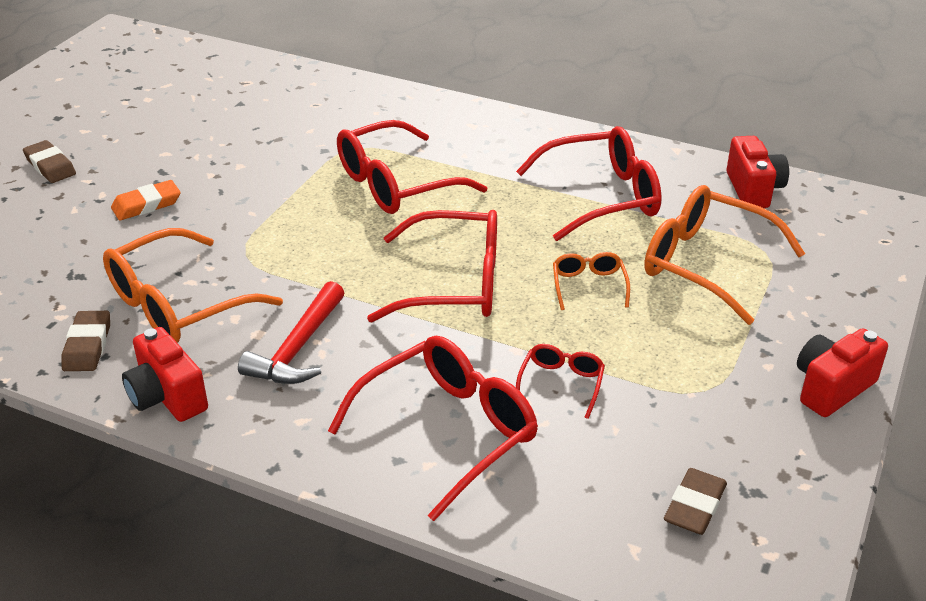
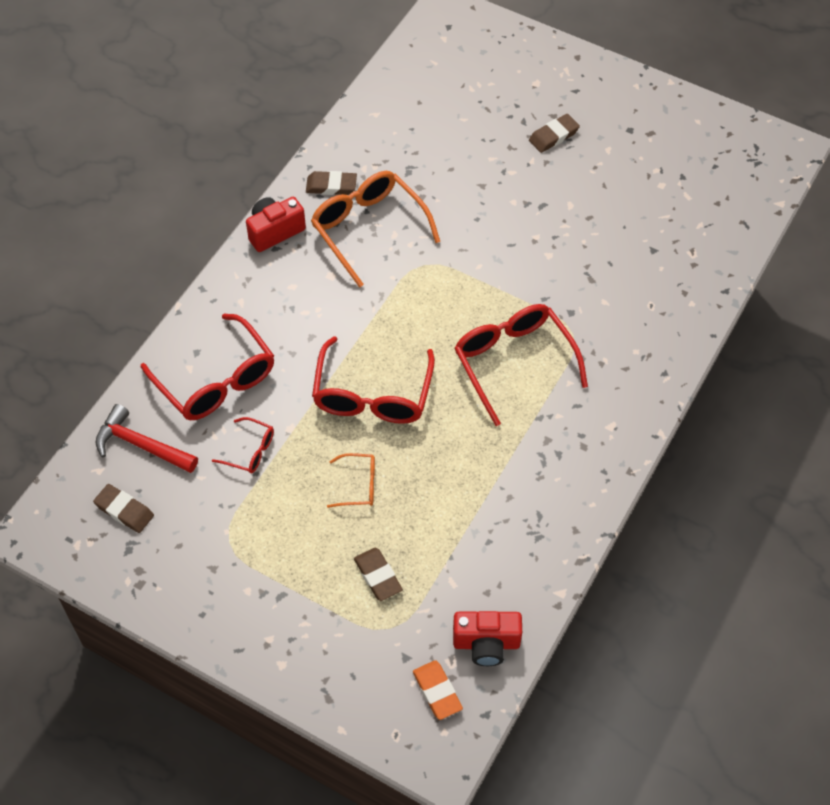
camera: 95 degrees right, 20 degrees up
(146, 205) = (495, 200): orange eraser -> orange eraser (437, 691)
(298, 348) = (312, 298): red hammer -> red hammer (141, 445)
(602, 197) = (483, 515): red glasses -> none
(705, 264) = (378, 576): orange glasses -> brown eraser
(831, 388) = (216, 627): red camera -> none

